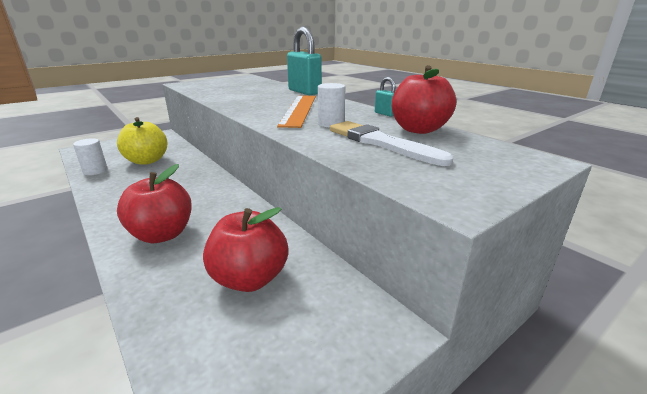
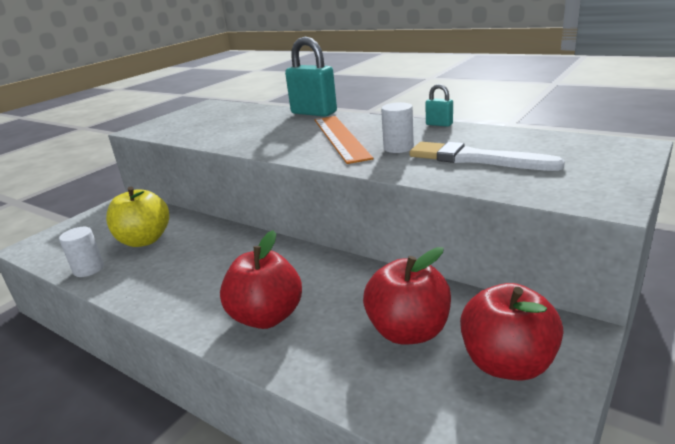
camera: 15 degrees left, 0 degrees up
(418, 129) = (493, 136): red apple -> red apple (507, 363)

